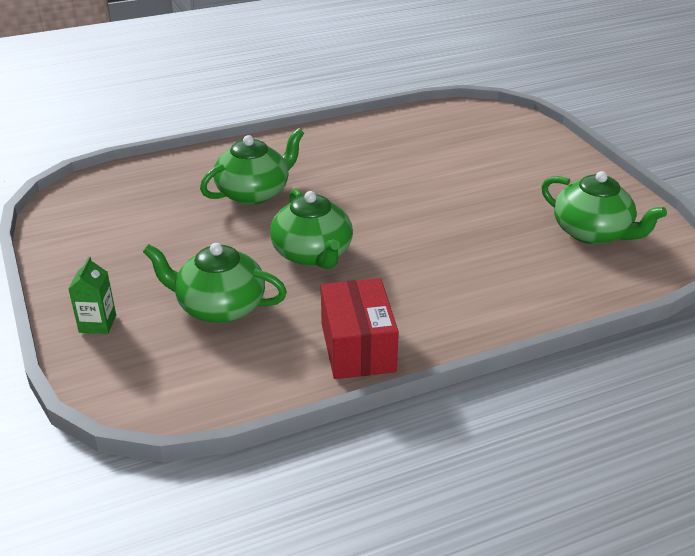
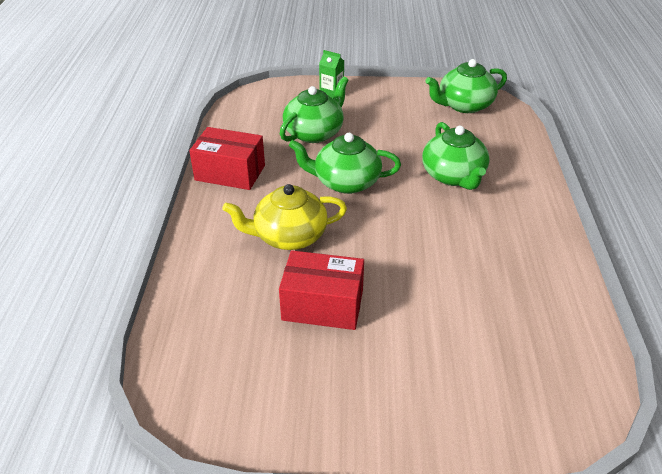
camera: 115 degrees right, 5 degrees up
(432, 264) = (288, 236): none -> yellow teapot
(500, 220) = (322, 305): none -> red box
(593, 233) = (256, 365): green teapot -> green teapot (464, 105)

